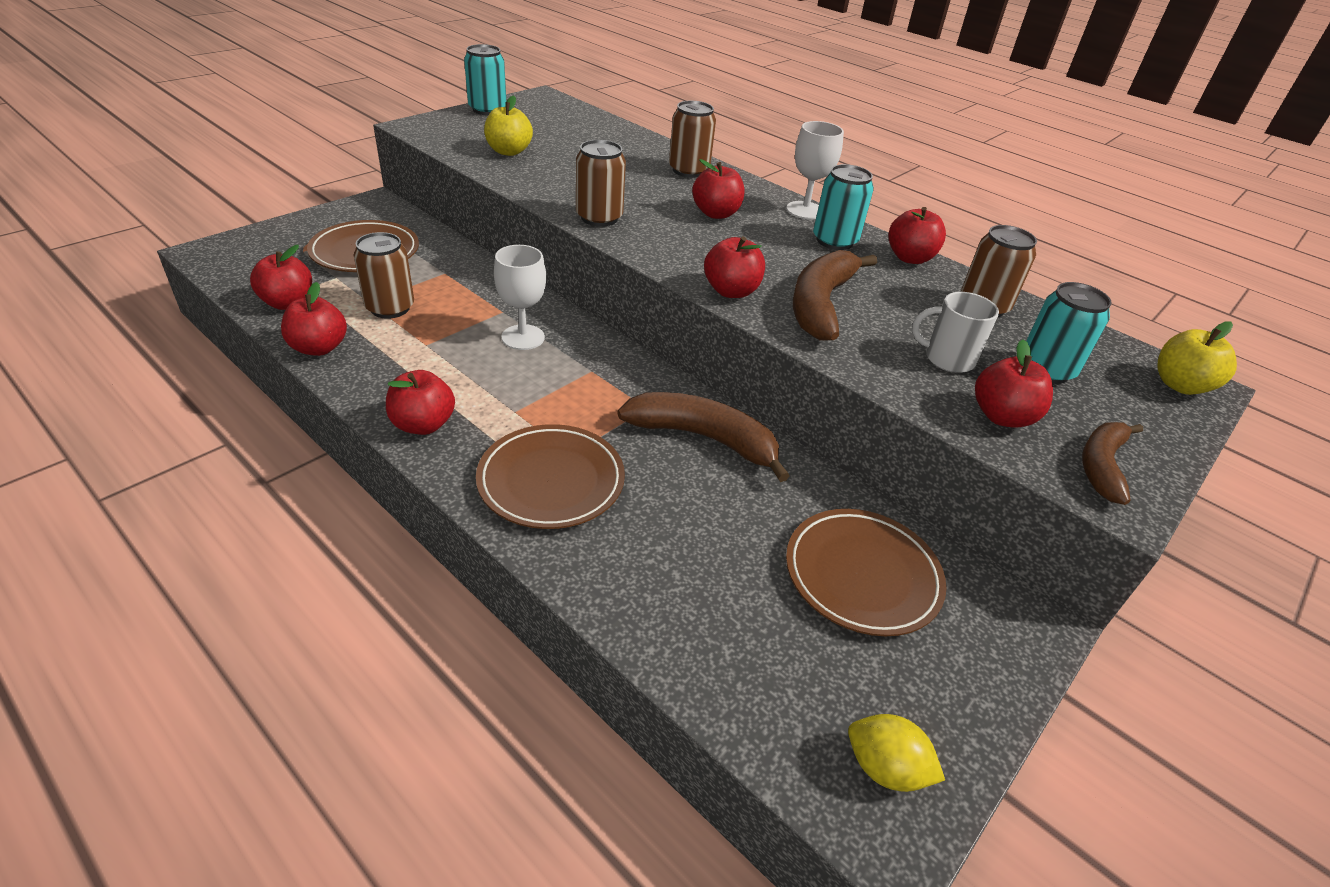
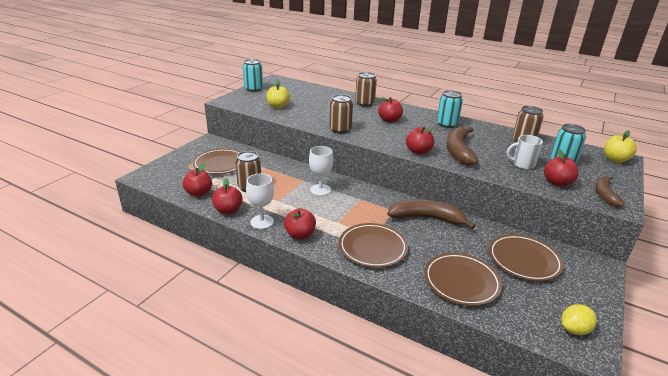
camera: 10 degrees left, 10 degrees down
(693, 596) = (461, 281): none -> brown plate
(805, 210) = (426, 113): white goblet -> white goblet (262, 222)
(885, 768) = (574, 329): yellow lemon -> yellow lemon turned 45 degrees counterclockwise
(909, 258) = (482, 126): red apple -> none

